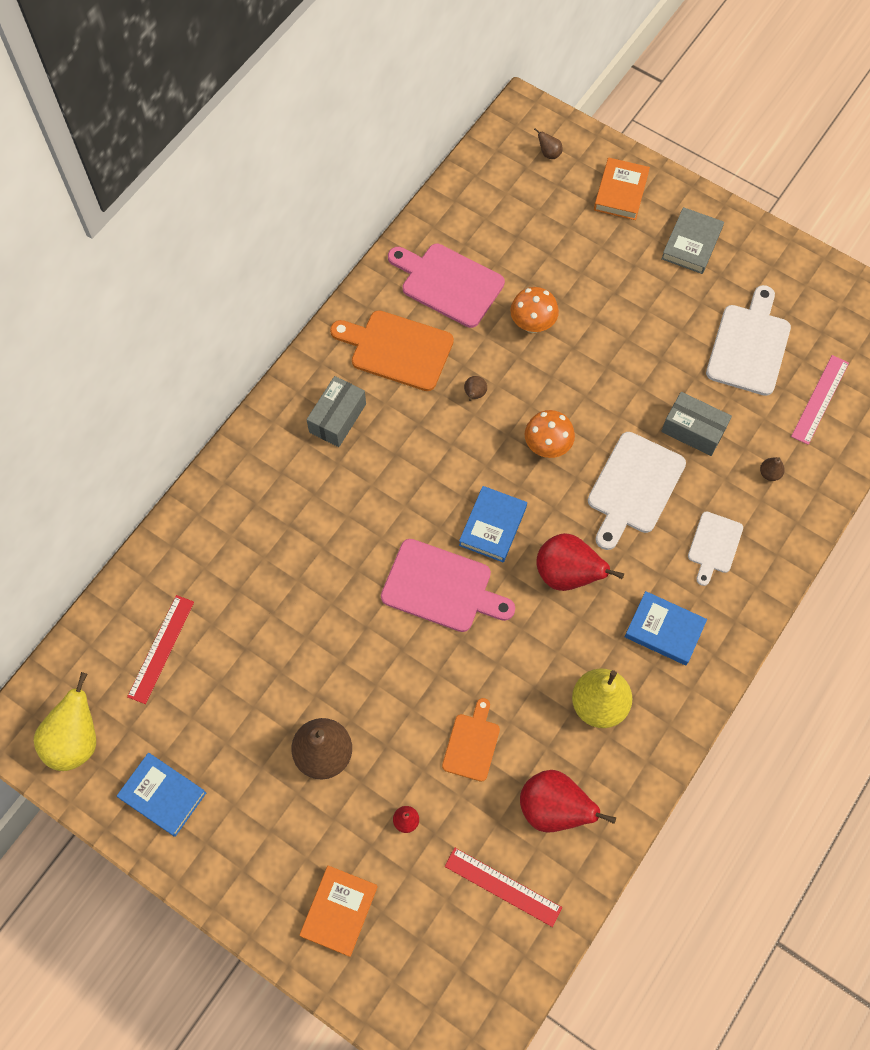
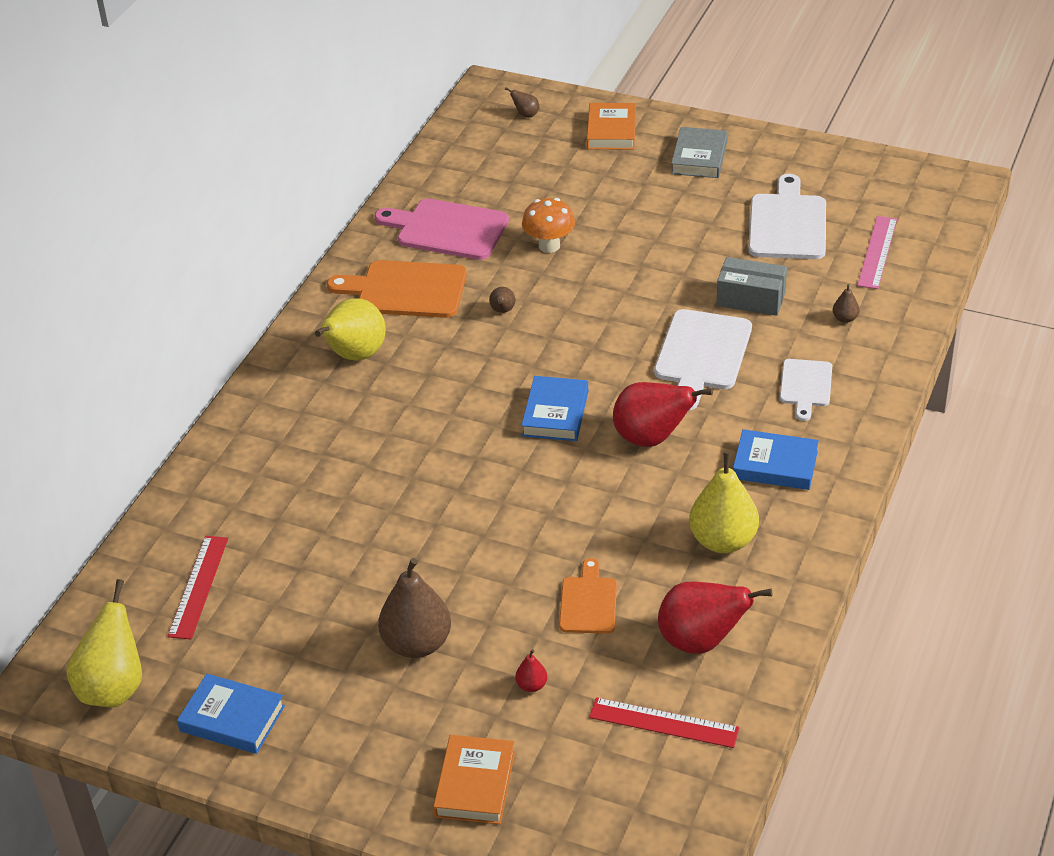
camera: 10 degrees left, 25 degrees down
(337, 418) = (354, 356): grey box -> yellow pear
(441, 587) = (513, 474): pink cutting board -> none
(547, 446) = (596, 339): orange mushroom -> none

